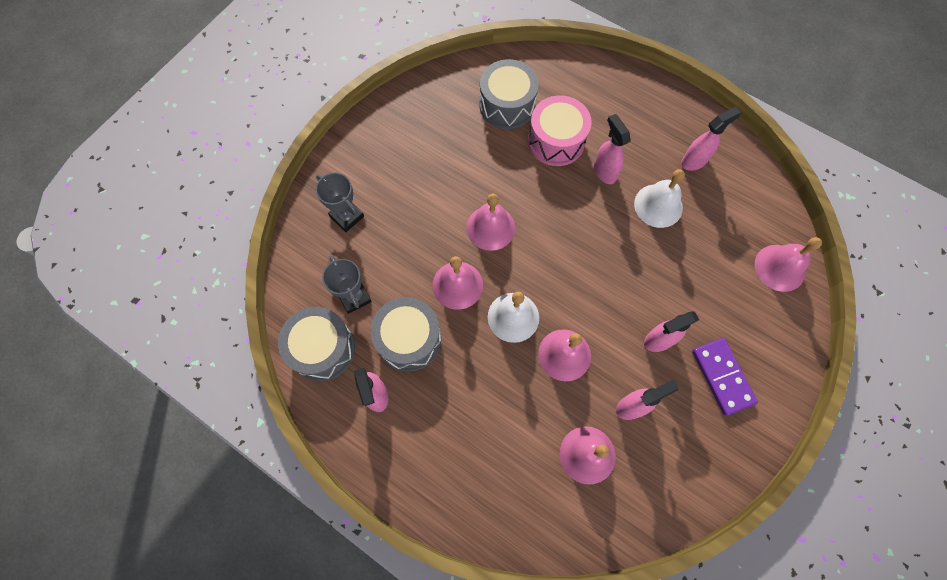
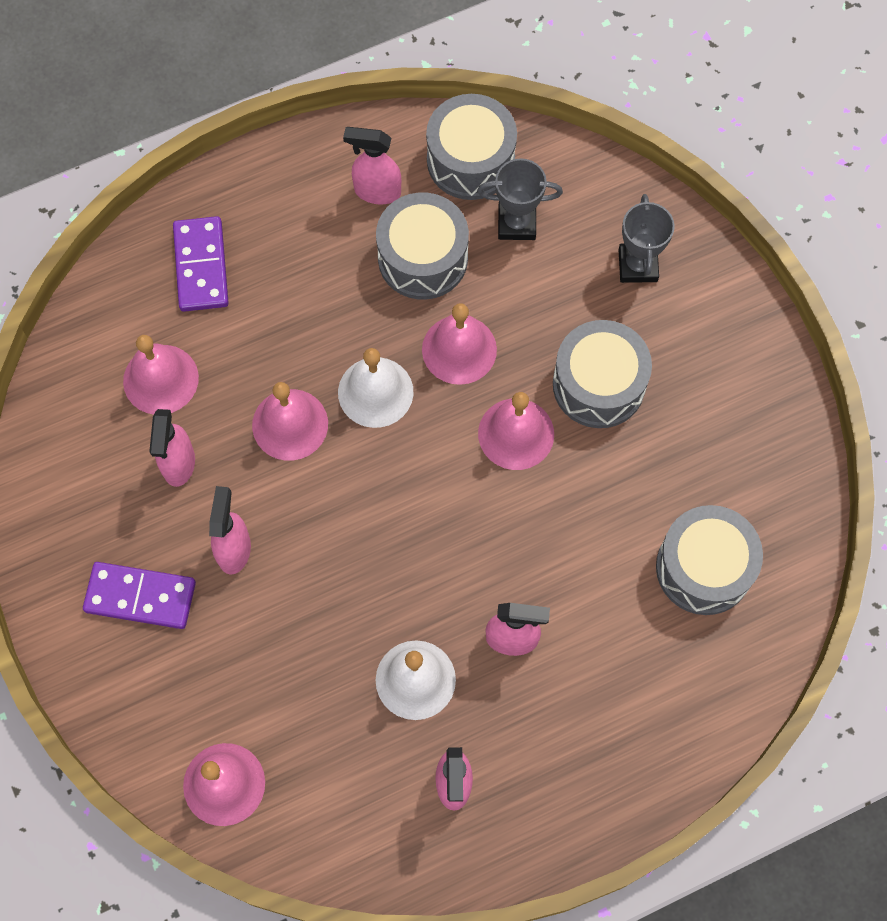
camera: 120 degrees right, 0 degrees up
(347, 216) = (638, 265): grey trophy -> grey trophy turned 75 degrees counterclockwise
(435, 201) = (598, 384): none -> grey drum
(495, 480) = (201, 266): none -> purple domino
(556, 141) = (602, 602): pink drum -> none

